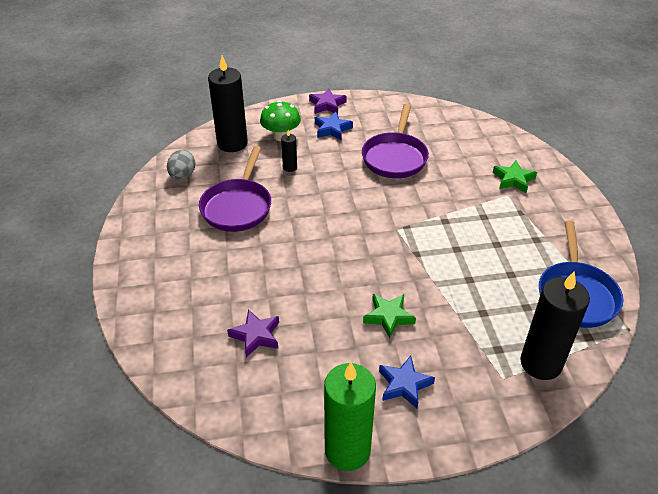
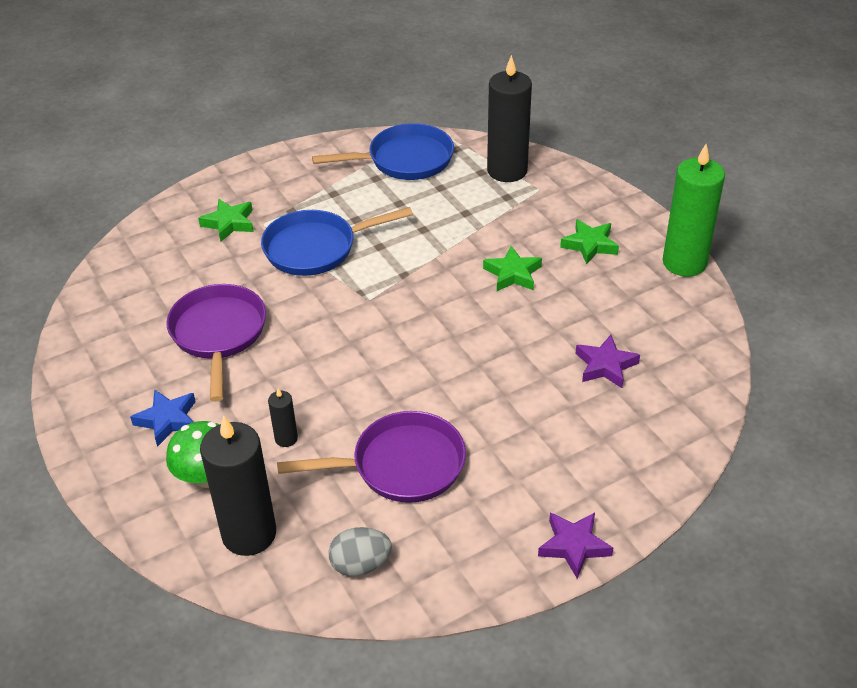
camera: 110 degrees left, 0 degrees up
(327, 105) = (96, 447): purple star -> purple star (573, 546)
(395, 157) = (219, 334): purple pan -> purple pan turned 90 degrees counterclockwise
(404, 384) = (589, 245): blue star -> green star
(467, 215) = (316, 248): none -> blue pan

